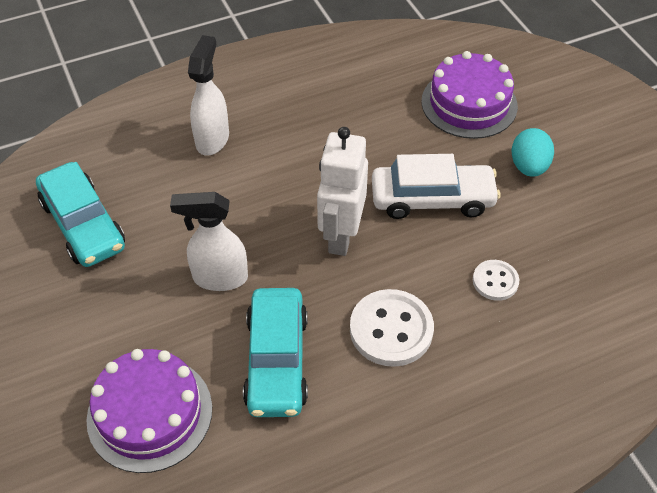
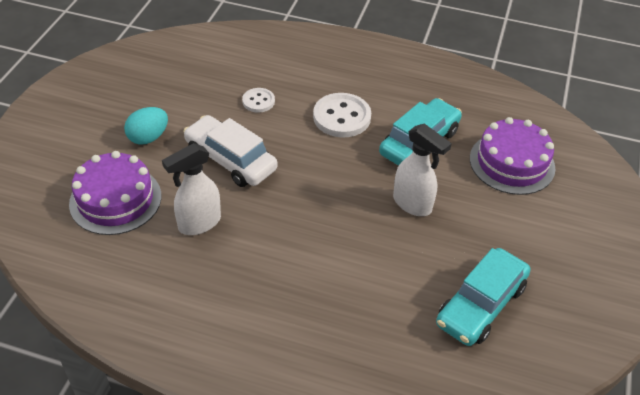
camera: 140 degrees left, 5 degrees down
(83, 224) = (480, 305): turquoise car -> turquoise car turned 150 degrees counterclockwise
(212, 139) = (324, 308): white spray bottle -> white spray bottle (199, 223)
(341, 236) = (312, 178): white robot -> none

